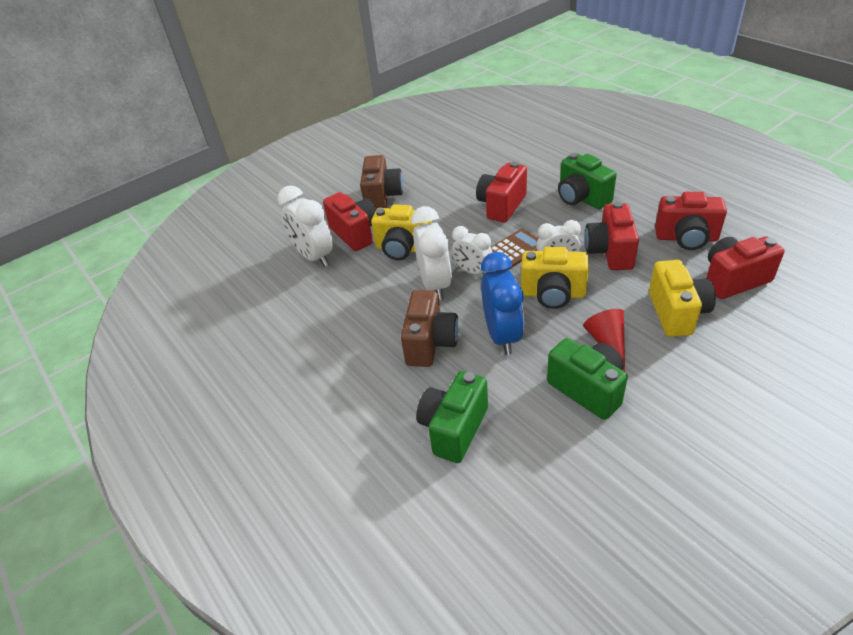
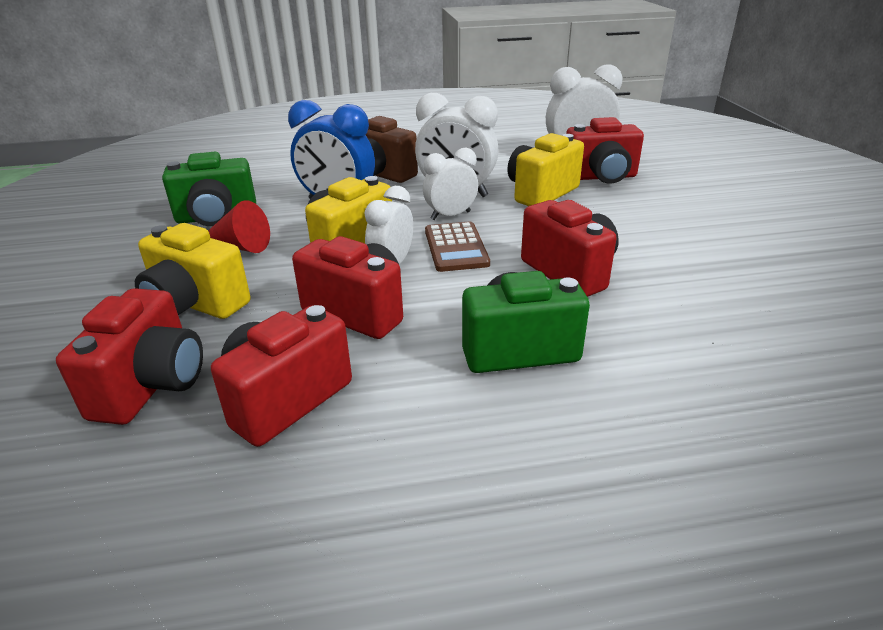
camera: 115 degrees right, 10 degrees down
(382, 197) = (675, 204): brown camera -> none
(454, 428) = (283, 164): green camera -> none

